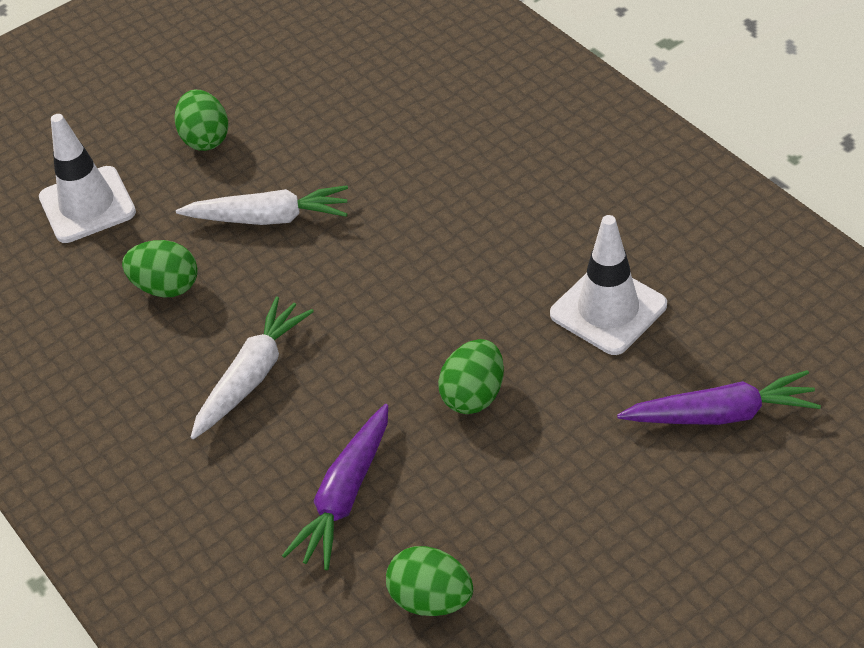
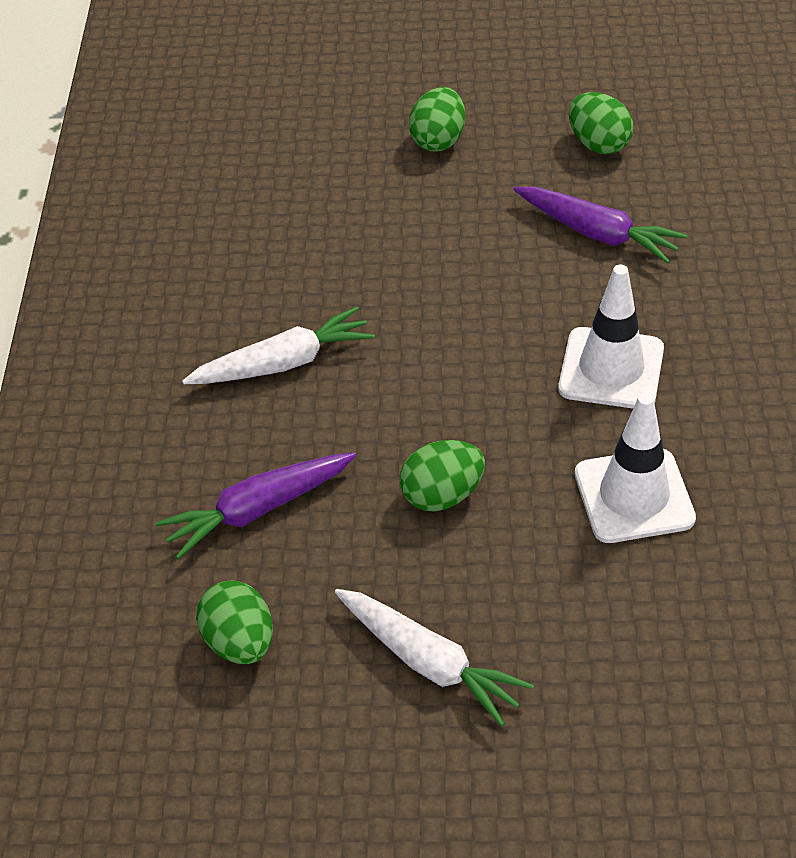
camera: 35 degrees right, 0 degrees up
(87, 205) = (295, 144): white traffic cone -> white traffic cone (611, 369)
(166, 287) = (289, 248): green egg -> green egg (598, 144)
(268, 218) = (423, 237): white carrot -> white carrot (429, 662)
(720, 414) = (641, 657): purple carrot -> purple carrot (597, 233)

